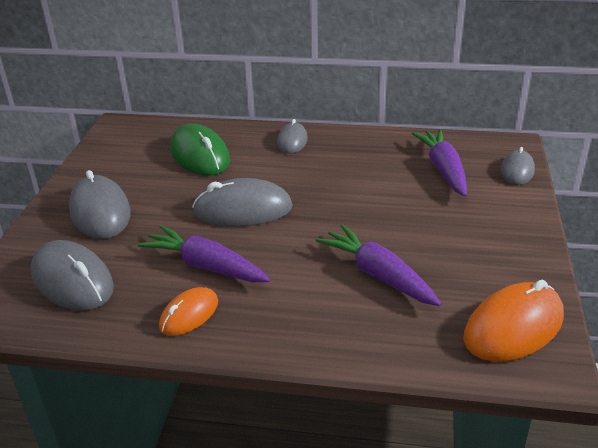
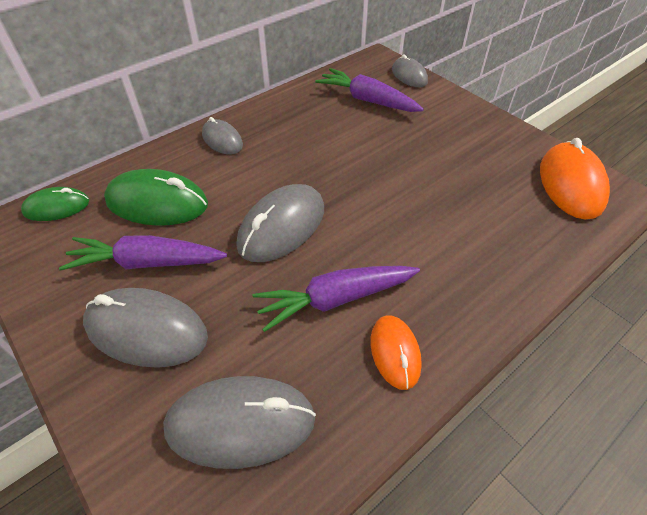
camera: 50 degrees left, 15 degrees up
(152, 129) = (57, 207): none -> green mouse
(378, 275) = (456, 207): purple carrot -> purple carrot (147, 262)

